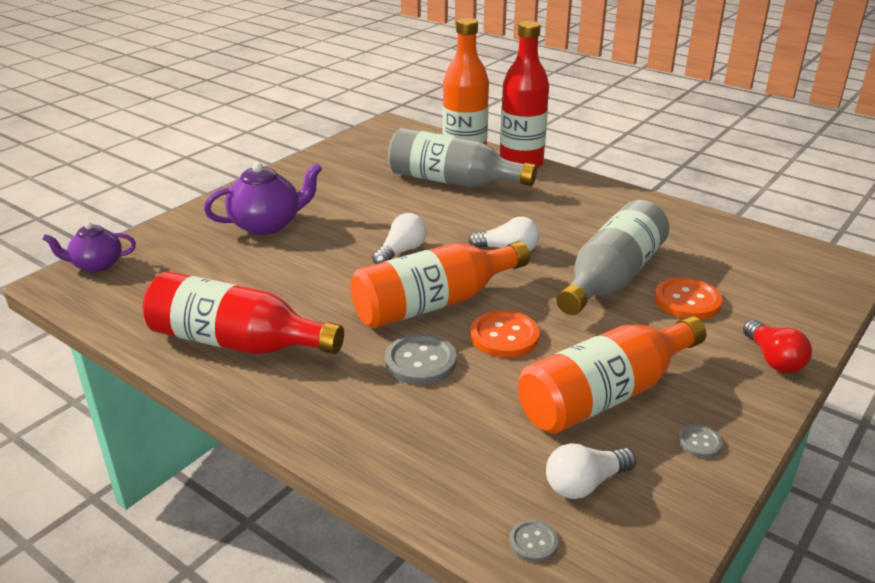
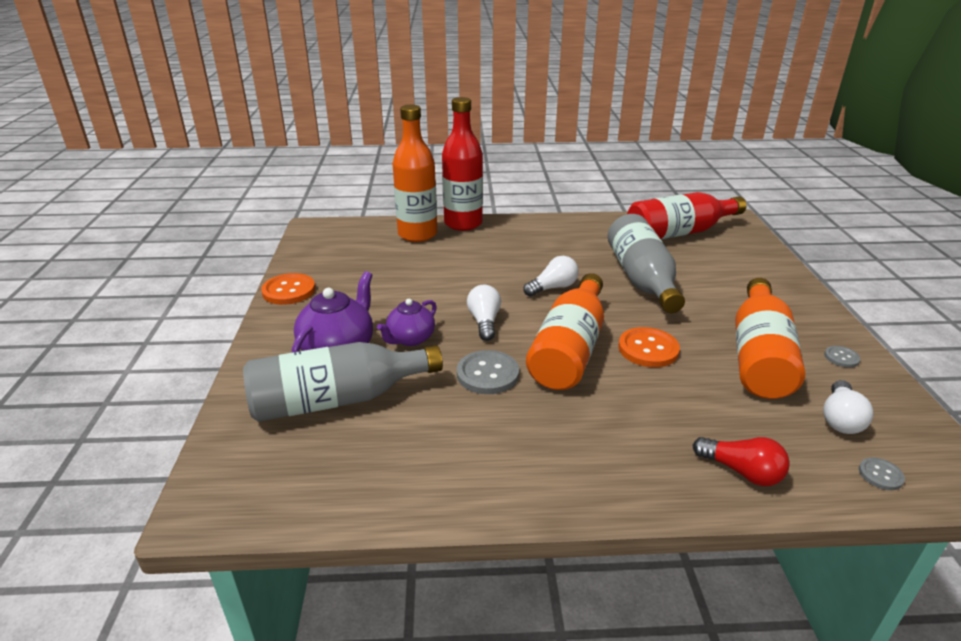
camera: 40 degrees left, 0 degrees up
(96, 265) = (220, 468): purple teapot -> purple teapot (410, 339)
(237, 342) = (478, 461): red bottle -> red bottle (679, 233)
(420, 361) = (630, 396): grey button -> grey button (487, 374)
(453, 181) = (436, 254): grey bottle -> grey bottle (337, 400)
(687, 301) = (701, 275): orange button -> orange button (289, 291)
(773, 359) = (791, 289): red light bulb -> red light bulb (741, 471)

